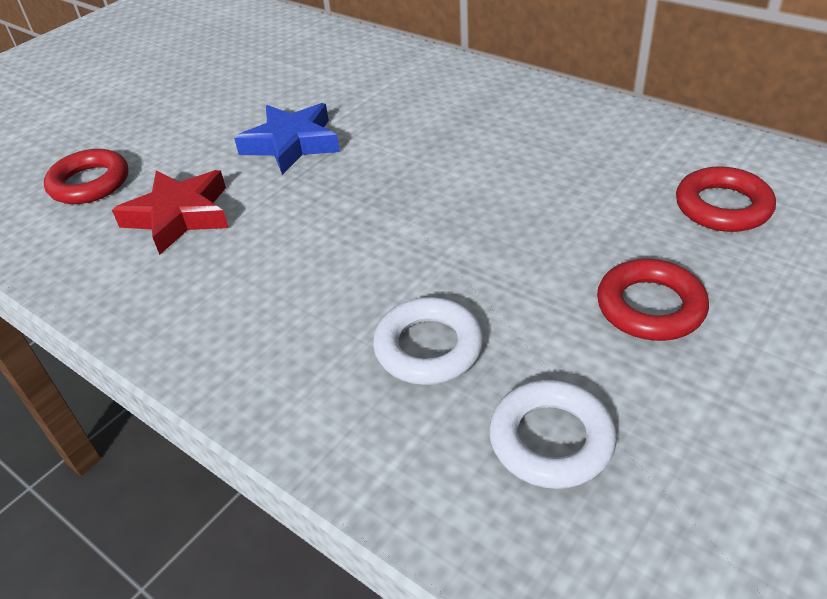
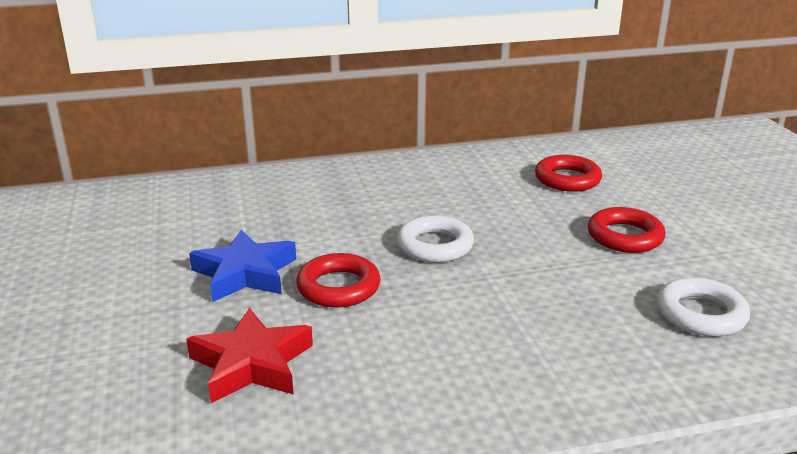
camera: 55 degrees left, 15 degrees down
(90, 183) = (98, 397): red ring -> red ring (338, 287)
(428, 347) = (575, 318): white ring -> white ring (435, 245)

